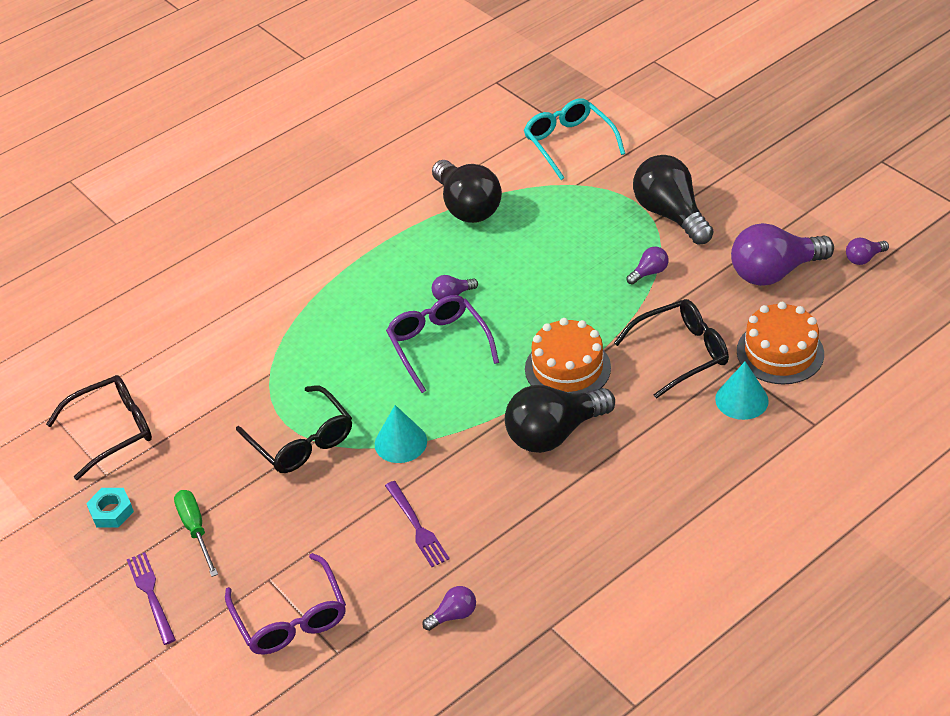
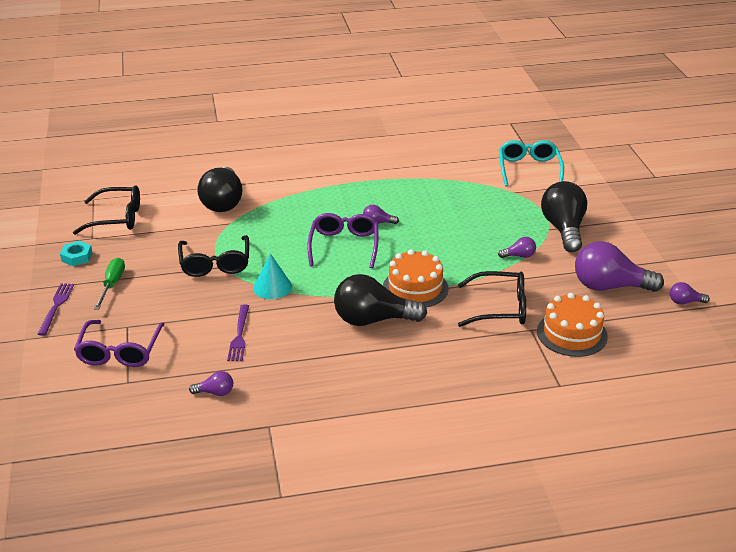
camera: 25 degrees right, 10 degrees down
(467, 207) = (430, 180): black light bulb -> black light bulb (223, 202)
(741, 399) = (519, 350): turquoise cone -> none

